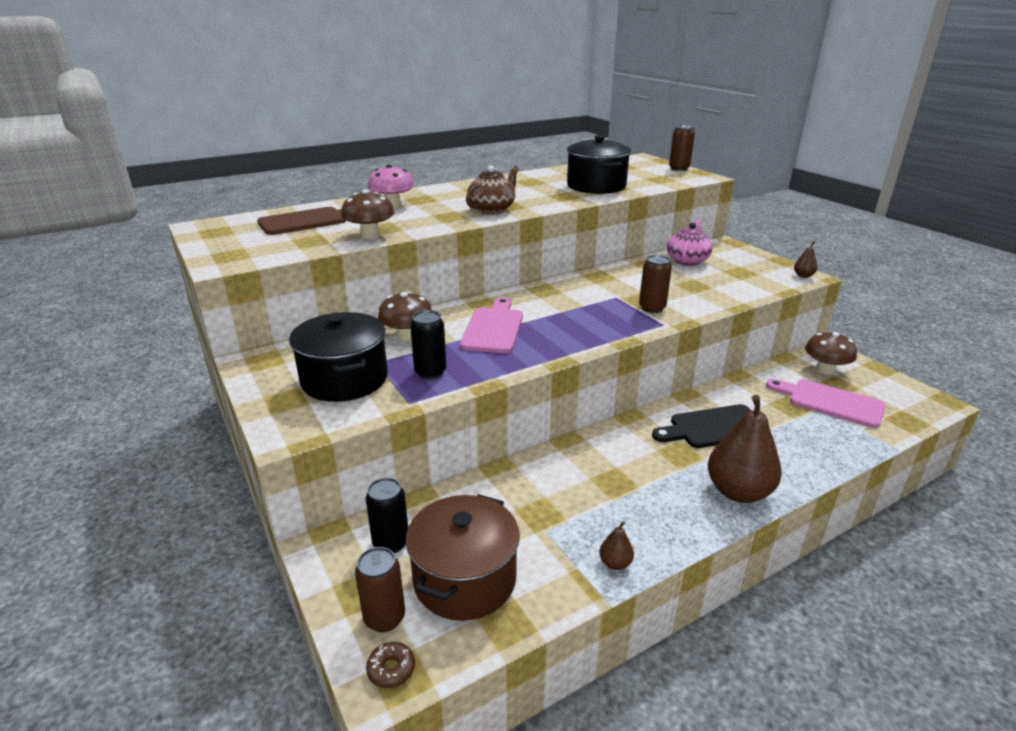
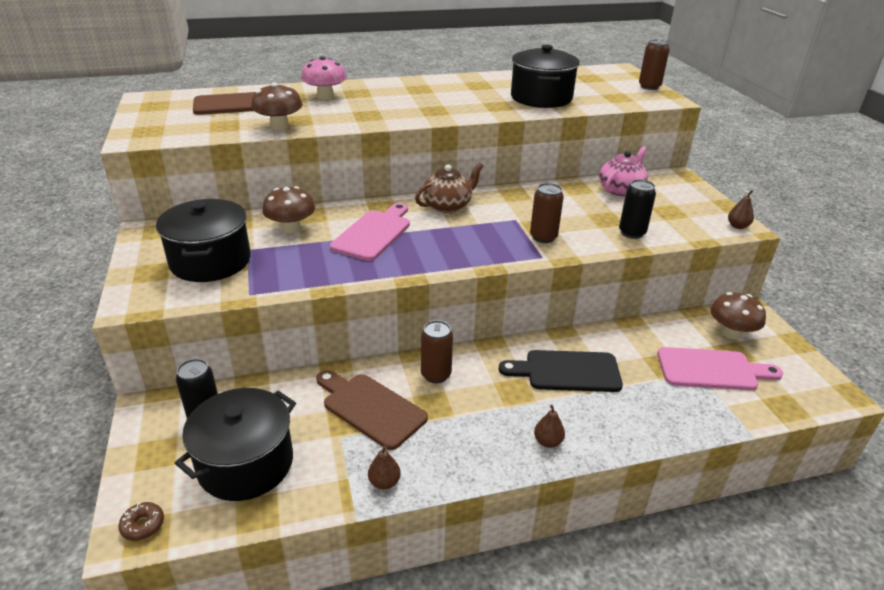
camera: 15 degrees right, 5 degrees up
(384, 618) = (162, 480): brown can -> brown can (436, 375)
(430, 372) = (287, 268): black can -> black can (632, 233)
(465, 579) = (246, 464): brown pot -> black pot
(492, 209) = (414, 112): brown teapot -> brown teapot (448, 205)
(557, 498) = (370, 408): none -> brown cutting board
(738, 492) = (548, 441): brown pear -> brown pear, size x0.43
(830, 402) = (711, 369): pink cutting board -> pink cutting board turned 135 degrees clockwise

